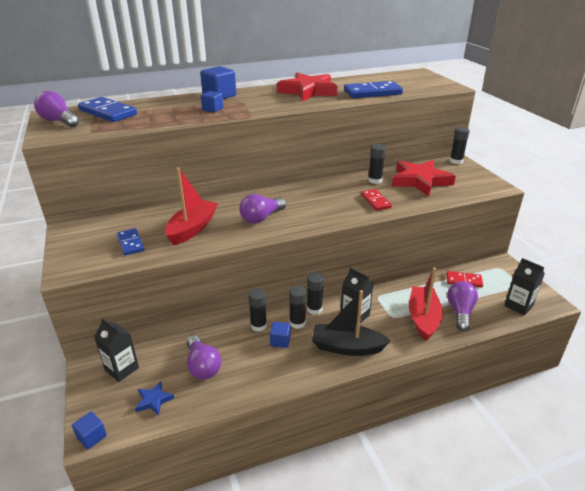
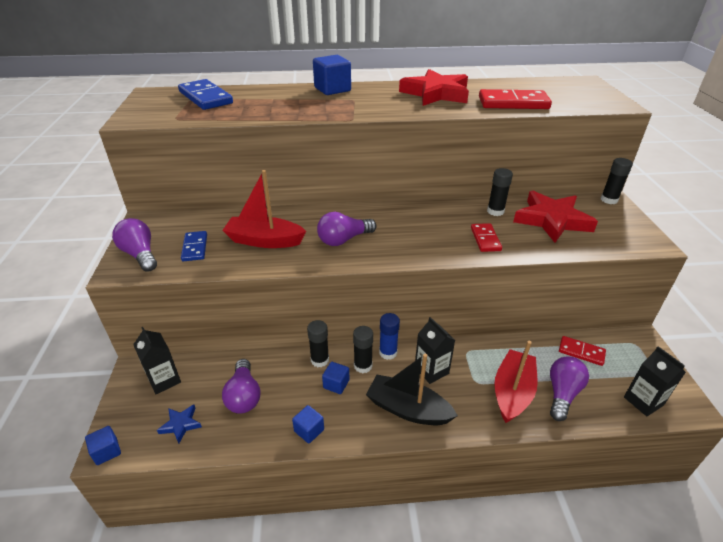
camera: 15 degrees right, 5 degrees up
(59, 121) = (152, 103): purple light bulb -> purple light bulb (140, 255)
(192, 229) = (264, 241): red boat -> red boat turned 120 degrees counterclockwise
(212, 109) = (315, 105): blue cube -> blue cube (309, 430)
(314, 309) = (388, 352): black glue stick -> blue glue stick
(372, 92) = (513, 103): blue domino -> red domino

